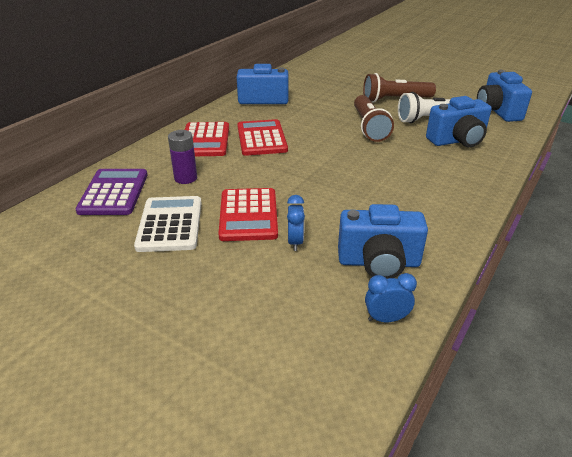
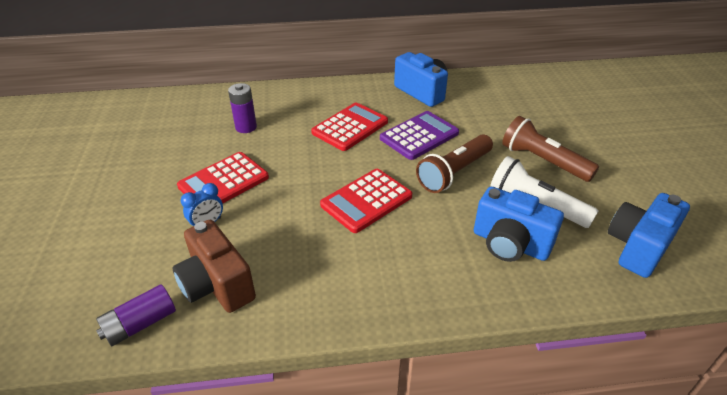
camera: 50 degrees right, 5 degrees up
(113, 192) = (195, 111): purple calculator -> purple calculator (419, 136)
(170, 224) = (178, 155): white calculator -> none
(205, 140) = (312, 105): red calculator -> red calculator (366, 201)
(379, 262) = (217, 285): blue camera -> brown camera
(386, 319) = (140, 324): blue clock -> purple battery

